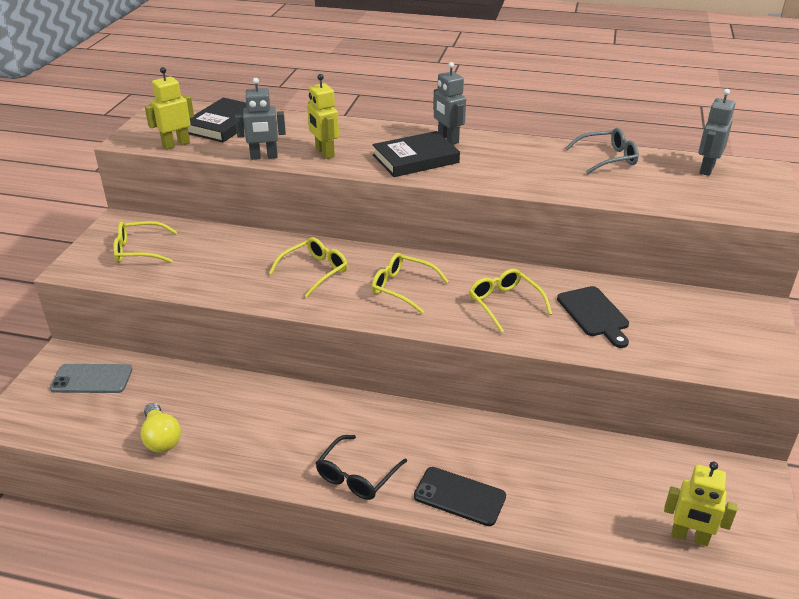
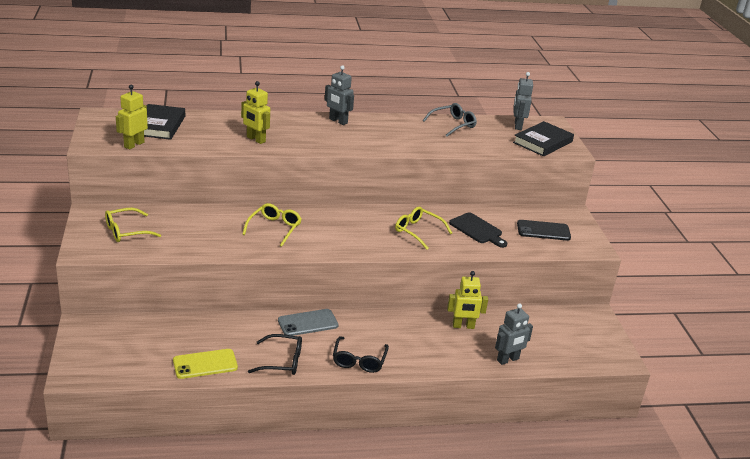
camera: 25 degrees left, 5 degrees down
(92, 379) = (120, 336): grey phone -> grey phone (308, 323)
(161, 438) = (205, 364): yellow light bulb -> yellow phone
(256, 454) = (282, 361): none -> black glasses
(264, 157) = (212, 147): grey robot -> grey robot (508, 360)
(403, 288) = (344, 231): yellow glasses -> none
(415, 159) = (325, 138): black book -> black book (543, 142)
(459, 496) = (431, 359): black phone -> black phone (543, 231)
(689, 537) = (574, 354): yellow robot -> yellow robot (463, 326)

